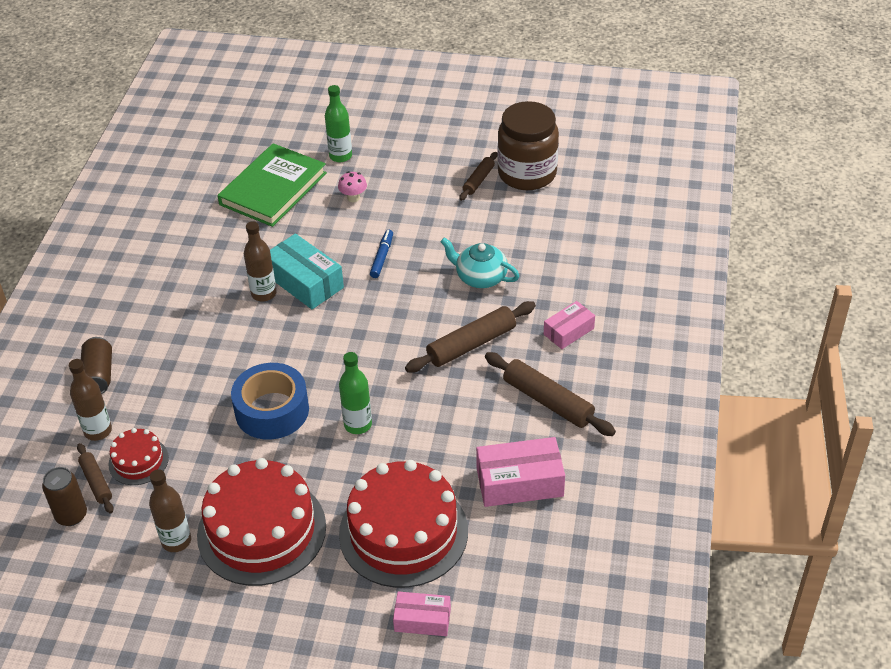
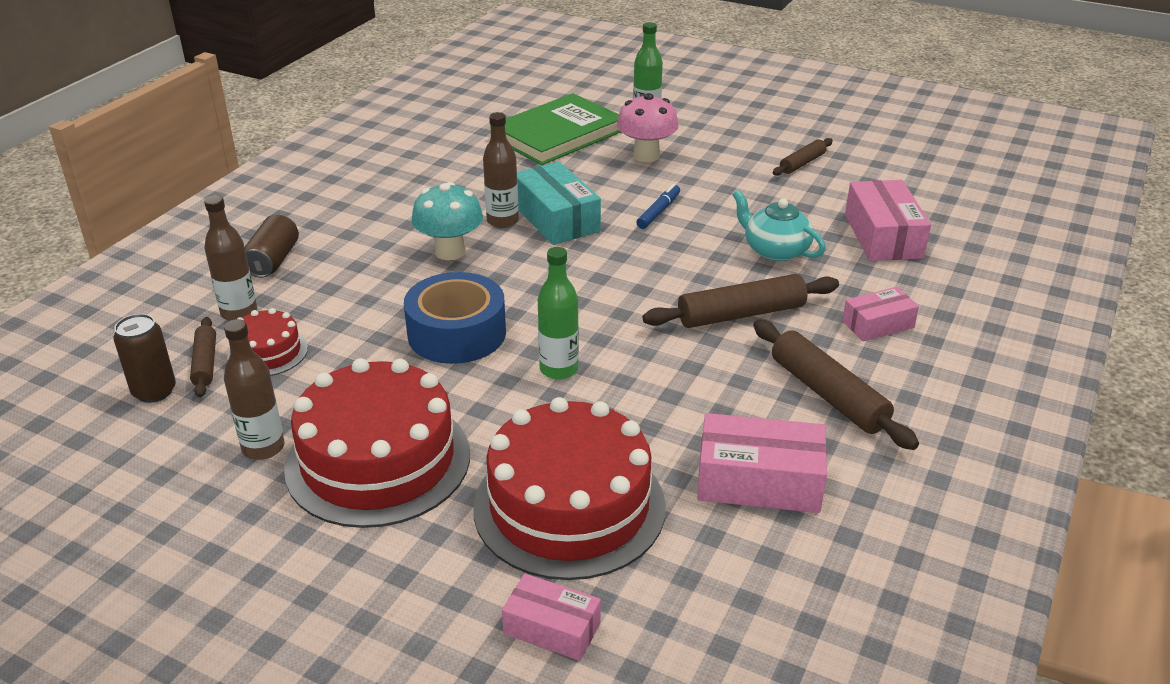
camera: 15 degrees right, 10 degrees down
(235, 334) = (450, 252): none -> turquoise mushroom
(353, 198) = (646, 156): pink mushroom -> pink mushroom, size x1.74
(527, 173) = (864, 166): brown jar -> none
(555, 245) = (883, 236): none -> pink box

